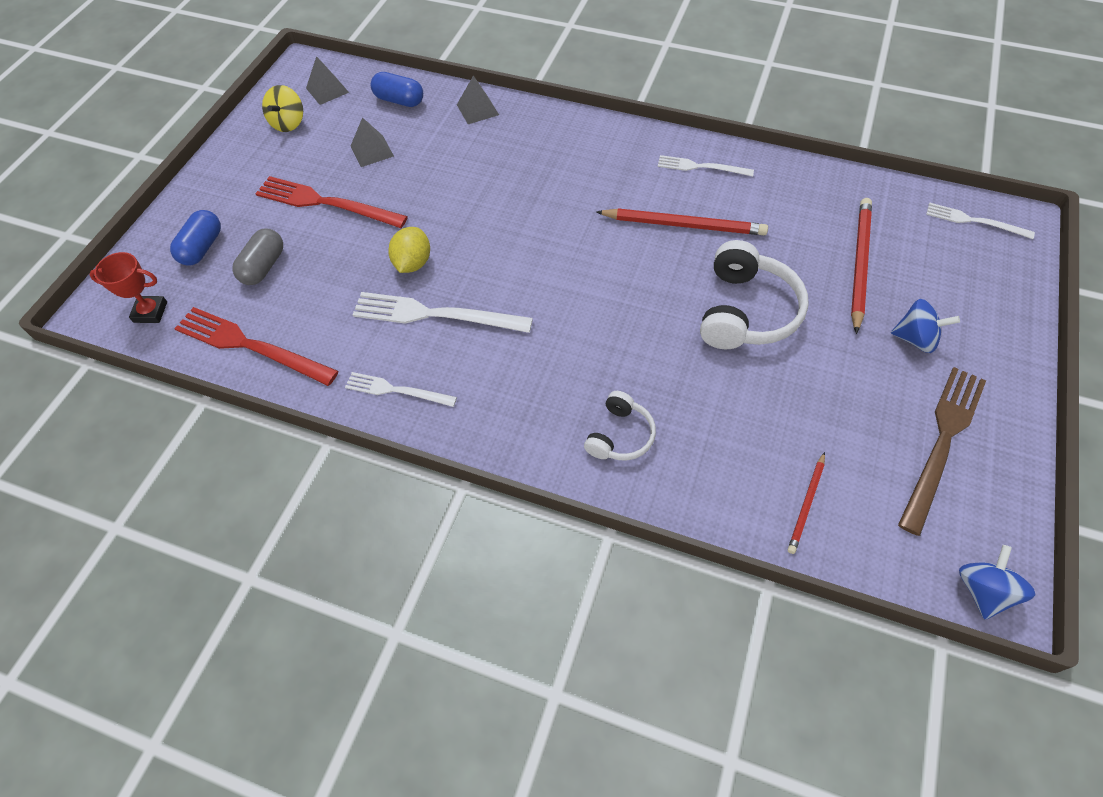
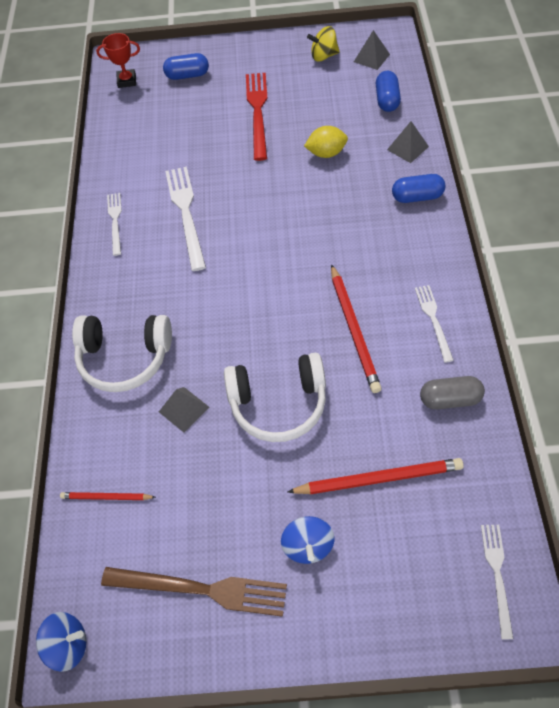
camera: 70 degrees right, 0 degrees up
(150, 312) = (127, 81): red trophy -> red trophy turned 75 degrees counterclockwise
(250, 346) = (121, 137): red fork -> none
(263, 267) = (186, 110): grey capsule -> grey capsule (450, 399)
(372, 151) = (323, 110): grey pyramid -> grey pyramid (184, 409)
(413, 263) = (226, 181): yellow lemon -> yellow lemon (326, 153)
(546, 125) = (417, 197): none -> blue capsule
(620, 435) = (125, 358): white headphones -> white headphones, size x1.76

